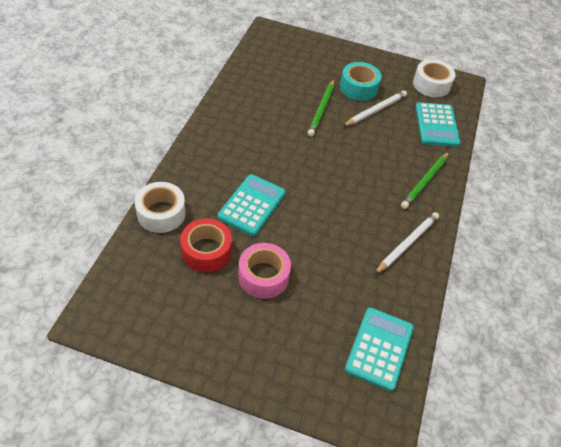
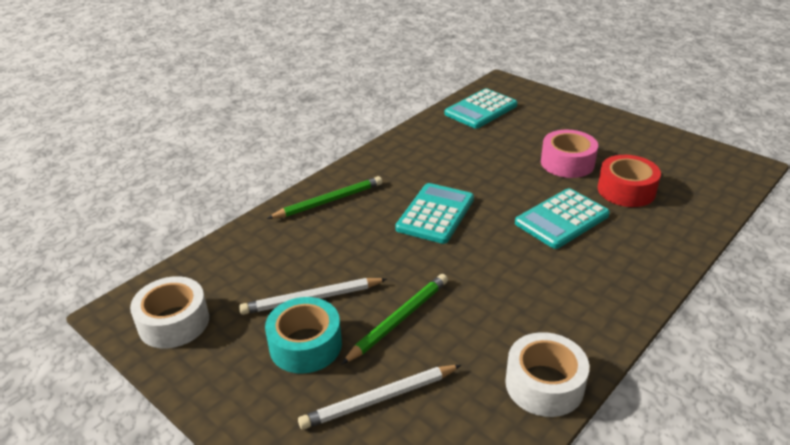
camera: 150 degrees left, 15 degrees down
(161, 213) = (681, 232): white tape -> white tape (544, 384)
(407, 243) = (401, 158): white pencil -> white pencil (379, 399)
(436, 125) = (241, 258): turquoise calculator -> turquoise calculator (435, 214)

